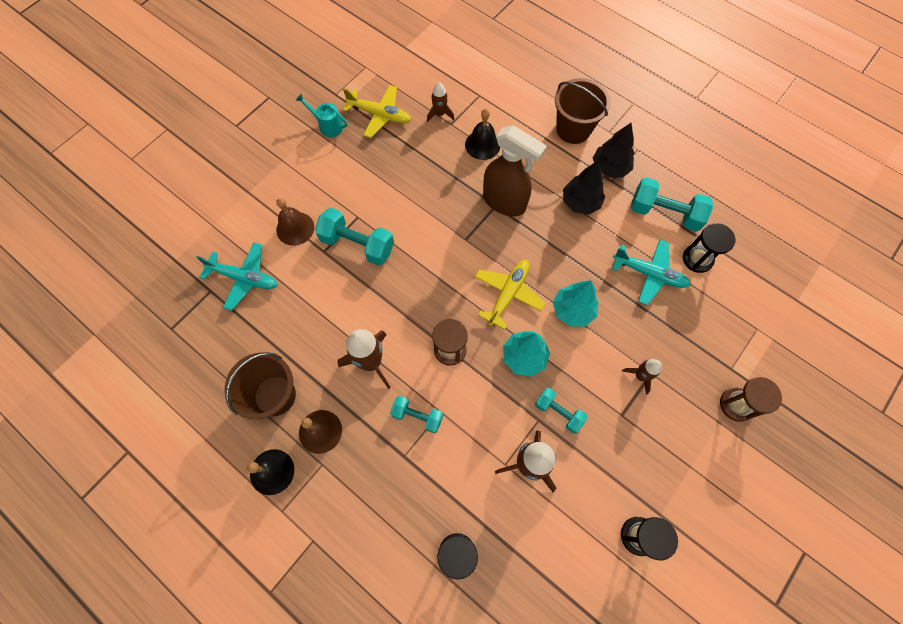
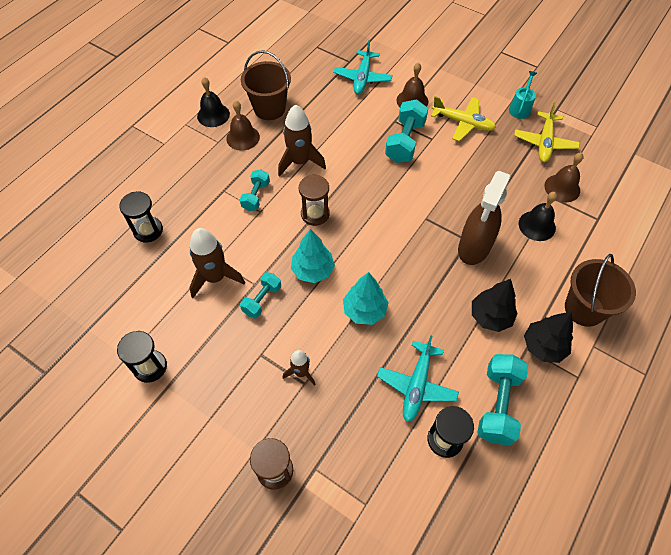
camera: 85 degrees right, 10 degrees down
(440, 114) = (562, 188): brown rocket -> brown bell
(508, 294) = (374, 255): yellow plane -> yellow plane (463, 123)

